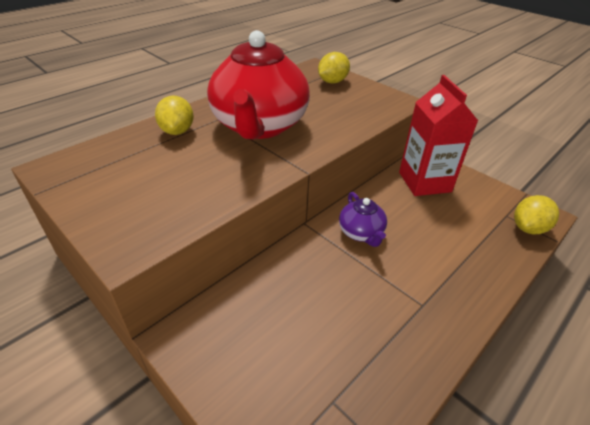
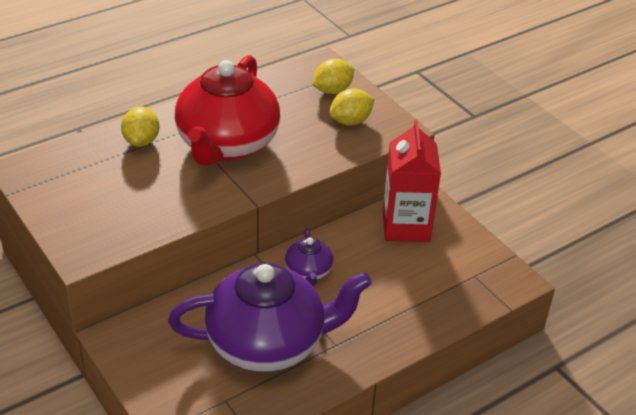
camera: 10 degrees right, 0 degrees up
(354, 315) = (268, 343): none -> purple teapot
(528, 228) = (488, 292): yellow lemon -> yellow lemon (350, 121)

